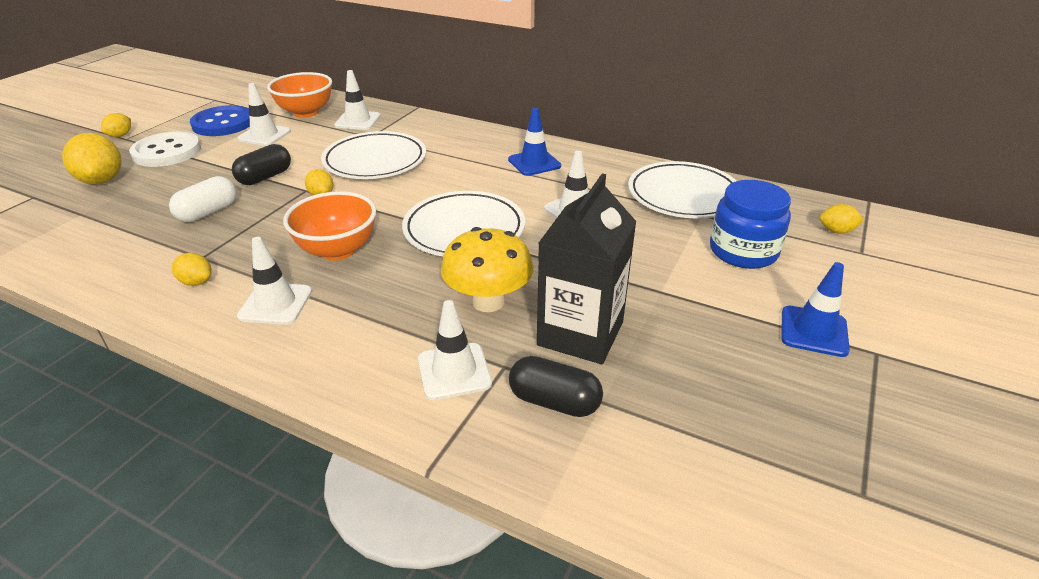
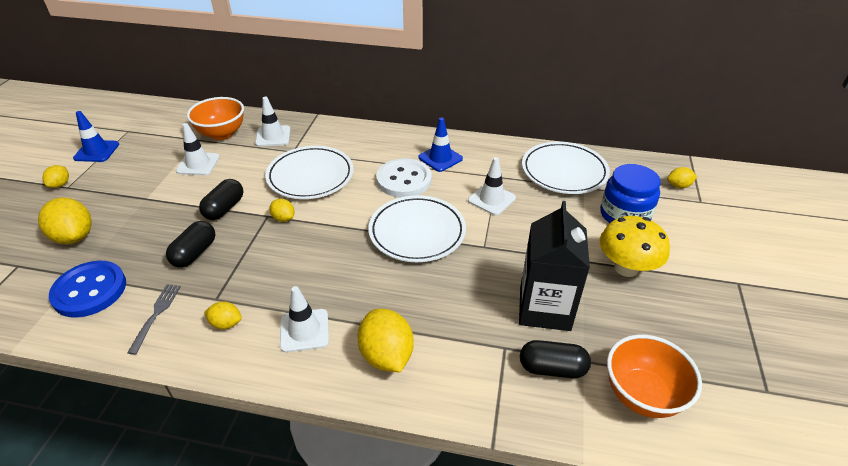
camera: 15 degrees left, 5 degrees up
(131, 261) = (156, 315): none -> grey fork
(167, 152) = (117, 196): white button -> white button (404, 180)
(208, 212) = (195, 253): white capsule -> black capsule
(223, 123) = (152, 157): blue button -> blue button (90, 290)
(337, 250) = (327, 270): orange bowl -> orange bowl (642, 395)
(353, 346) = (386, 355): none -> yellow lemon
(454, 371) = (471, 360): white traffic cone -> none
(488, 301) = (467, 294): yellow mushroom -> yellow mushroom (626, 268)
(813, 331) = (694, 274): blue traffic cone -> blue traffic cone (97, 151)

